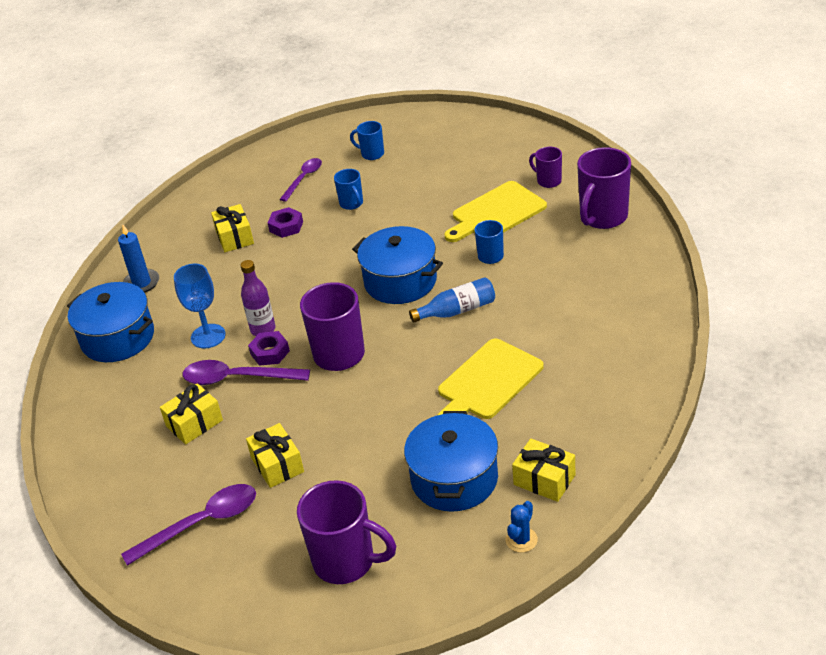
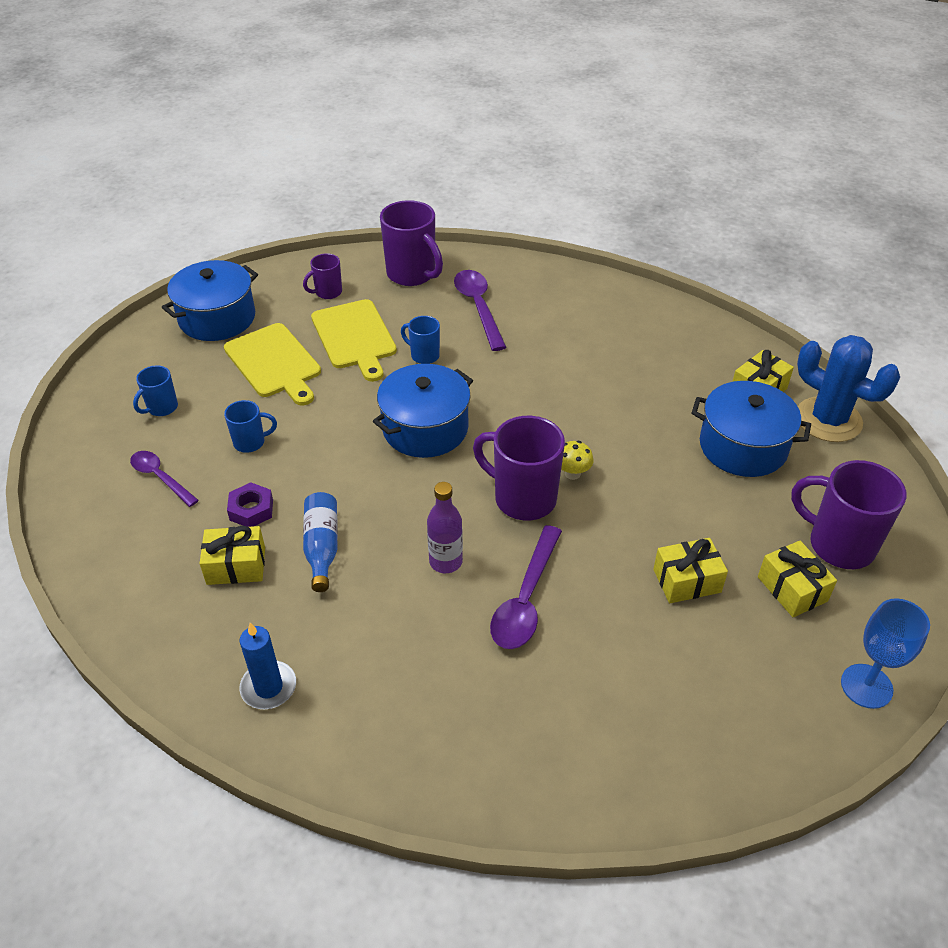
camera: 80 degrees left, 5 degrees up
(118, 338) = (379, 729): blue pot -> blue pot (217, 318)
(194, 423) = (591, 653): yellow gift -> yellow gift (792, 589)
(201, 523) = (763, 665): purple spoon -> purple spoon (478, 308)
(208, 336) = (430, 620): blue goblet -> blue goblet (866, 686)
(270, 352) = (492, 561): purple nut -> none
(346, 562) = (839, 545): purple mug -> purple mug turned 90 degrees counterclockwise
(378, 374) = (572, 473): none -> yellow mushroom
(457, 310) = (499, 396): blue bottle -> blue bottle (322, 547)
(487, 382) = (616, 397): yellow cutting board -> yellow cutting board (274, 363)
(521, 540) = (828, 420): blue cactus -> blue cactus, size x2.21

